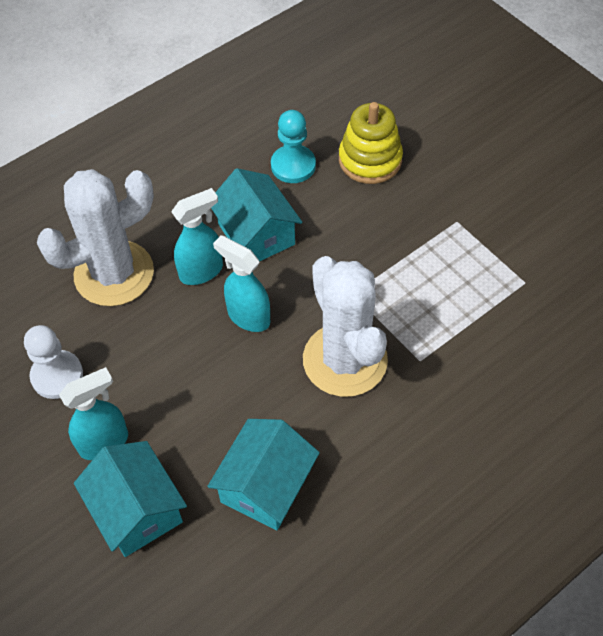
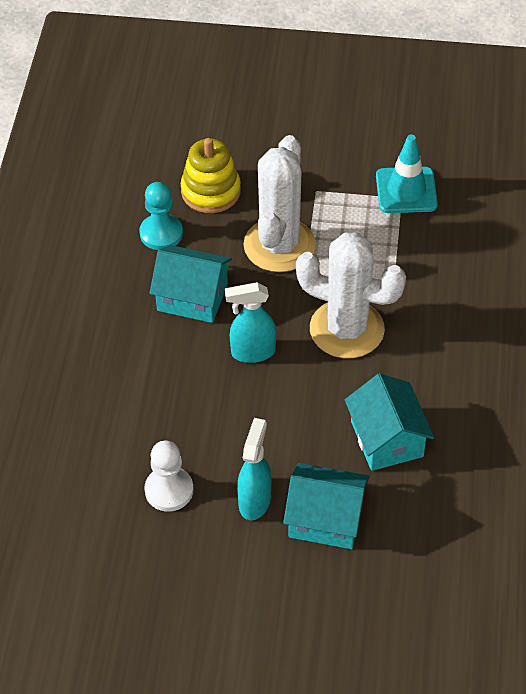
camera: 45 degrees left, 5 degrees down
(114, 273) = (123, 398): white cactus -> white cactus (279, 245)
(202, 271) = (184, 349): turquoise spray bottle -> none
(536, 279) = (406, 190): none -> turquoise traffic cone

